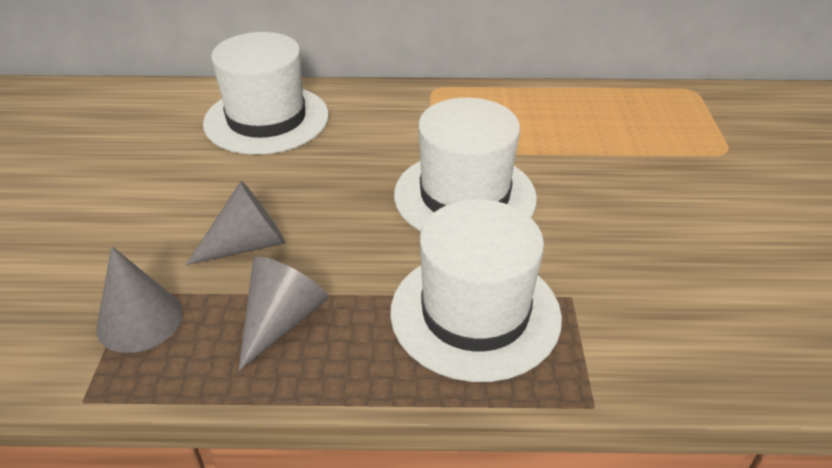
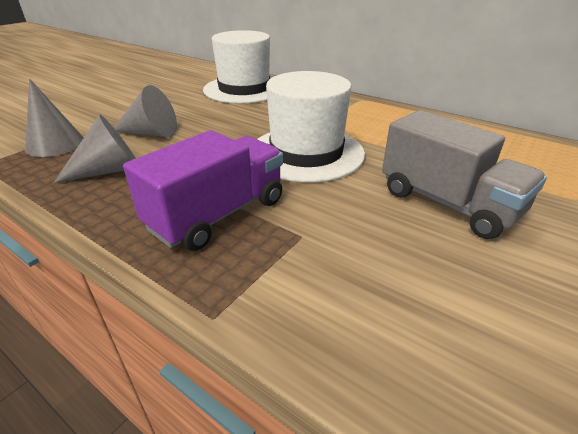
camera: 35 degrees right, 5 degrees down
(475, 313) = (218, 214): white hat -> purple truck
(643, 203) = (447, 203): none -> grey truck

